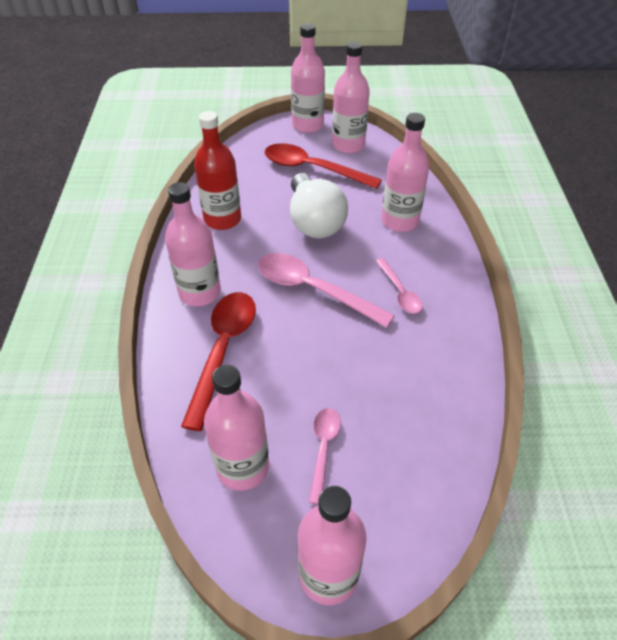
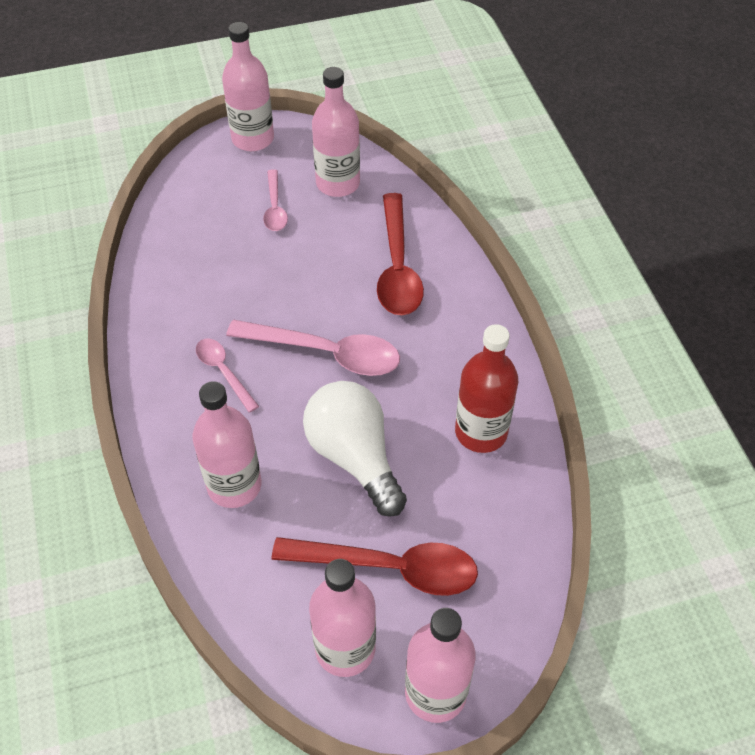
camera: 165 degrees right, 5 degrees up
(200, 292) = (454, 322): pink bottle -> none

